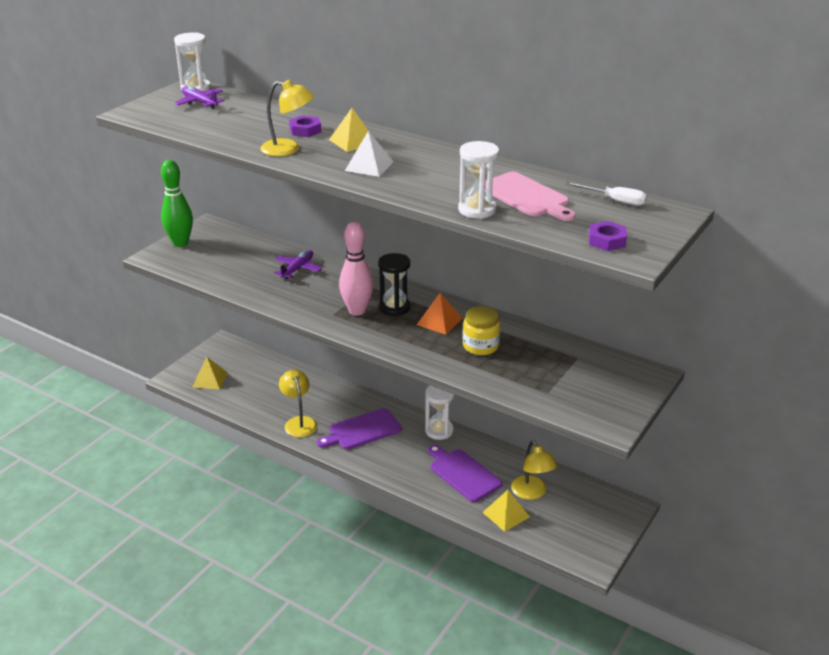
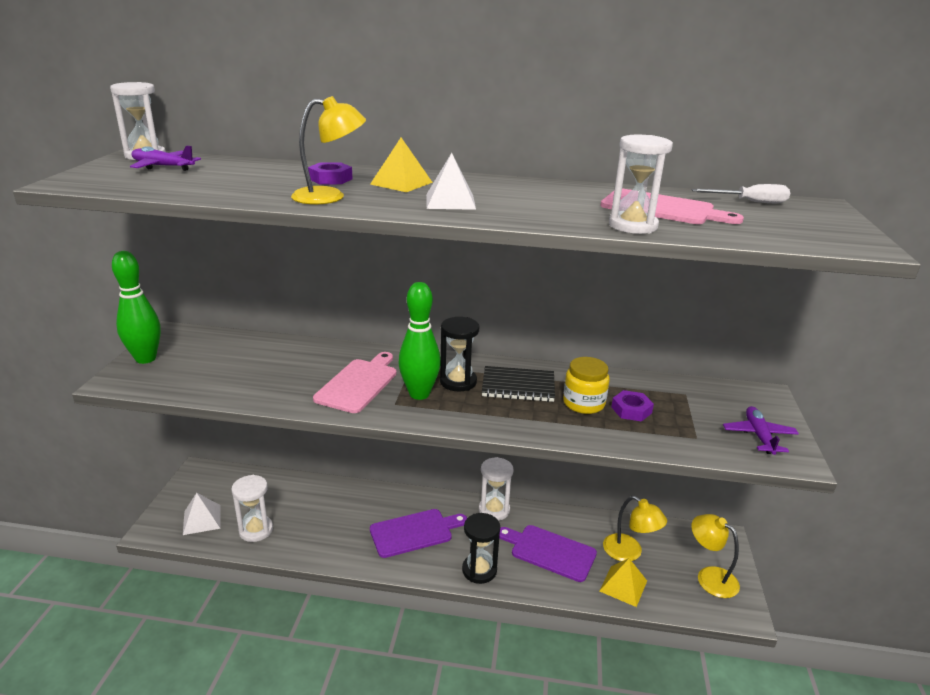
camera: 25 degrees left, 5 degrees down
(210, 379) = (202, 519): yellow pyramid -> white pyramid
(244, 397) = (256, 530): none -> white hourglass
(298, 269) = (315, 361): purple plane -> purple plane (758, 436)
(299, 422) = (337, 543): yellow lamp -> yellow lamp (709, 577)
(317, 293) = (358, 384): none -> pink cutting board
(357, 311) = (419, 394): pink bowling pin -> green bowling pin
(362, 430) = (414, 532): purple cutting board -> purple cutting board turned 150 degrees counterclockwise
(395, 471) = (479, 570): none -> black hourglass
(439, 321) = (518, 386): orange pyramid -> black notebook
(607, 241) = (809, 235): purple nut -> purple nut (631, 410)

